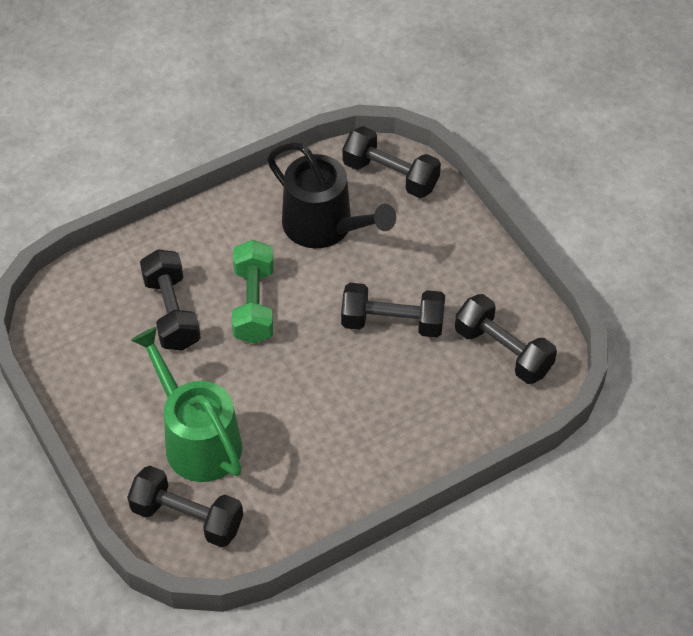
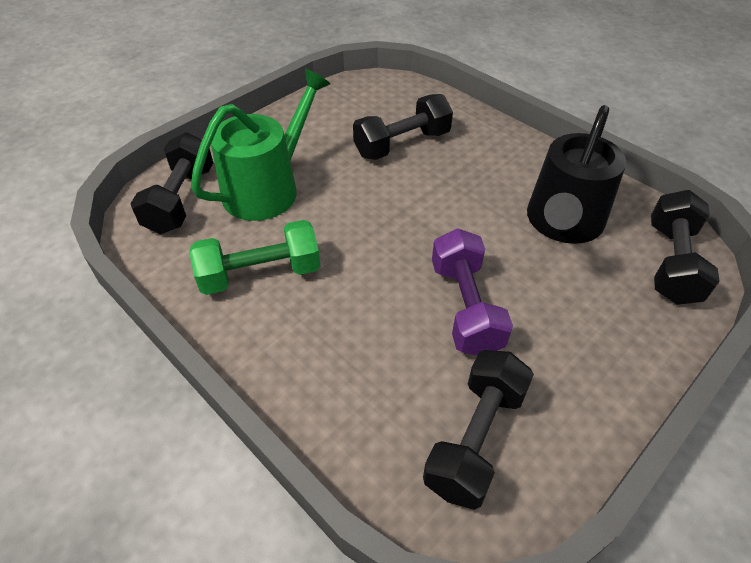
camera: 75 degrees right, 5 degrees down
(254, 304) = (436, 192): green dumbbell -> green dumbbell (260, 274)
(392, 322) = (465, 307): black dumbbell -> purple dumbbell

